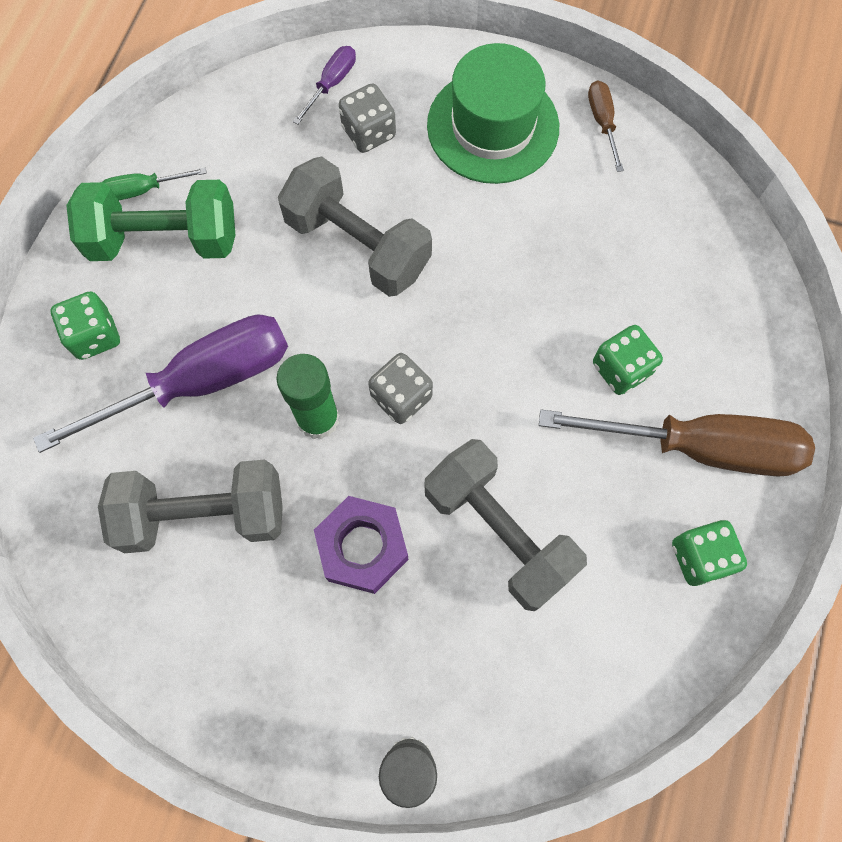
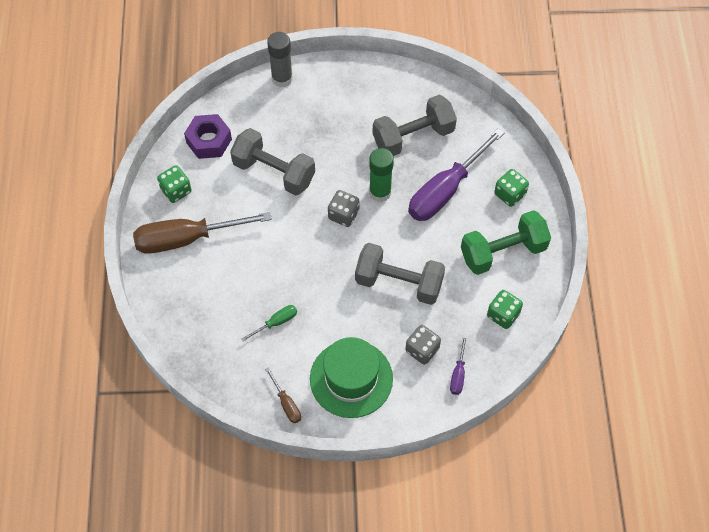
camera: 160 degrees right, 10 degrees down
(143, 190) = (530, 274): green screwdriver -> green screwdriver (276, 322)
(363, 547) = (334, 146): purple nut -> purple nut (209, 141)
(621, 369) = (236, 264): green dice -> green dice (503, 315)

